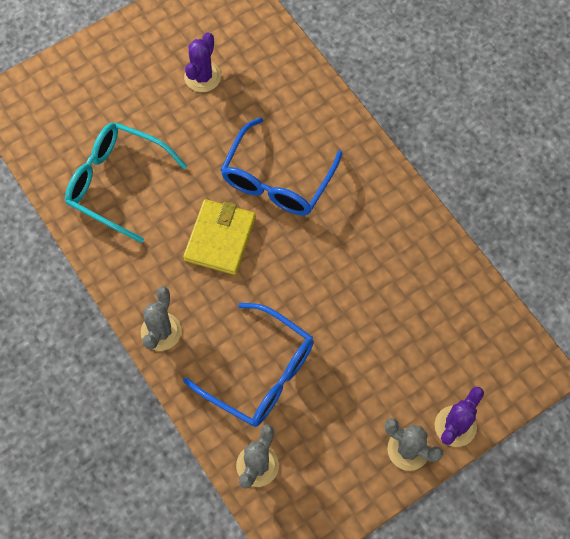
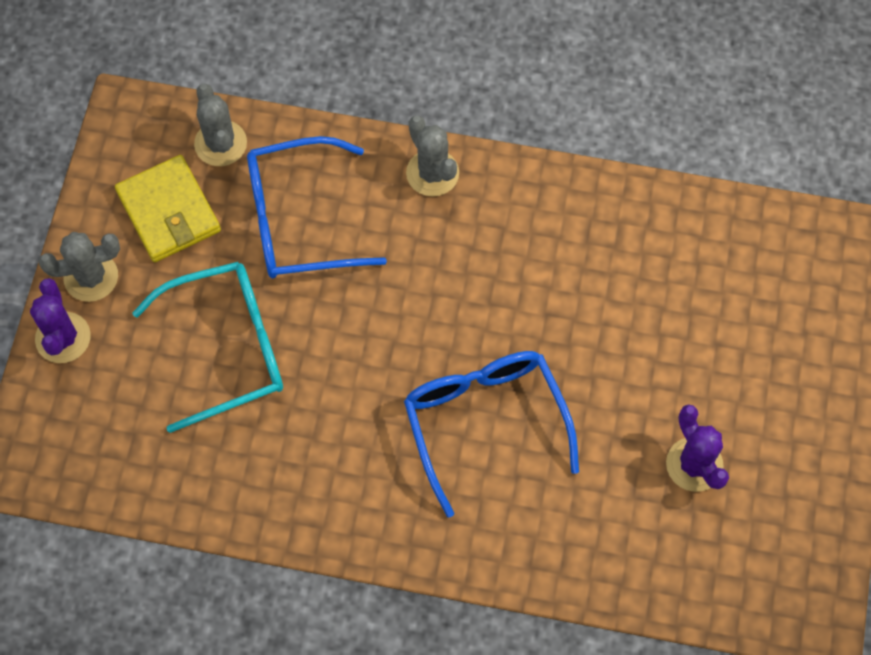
camera: 135 degrees right, 0 degrees up
(116, 183) = (640, 267): turquoise glasses -> turquoise glasses (228, 348)
(220, 238) = (475, 307): yellow wallet -> yellow wallet (169, 211)

